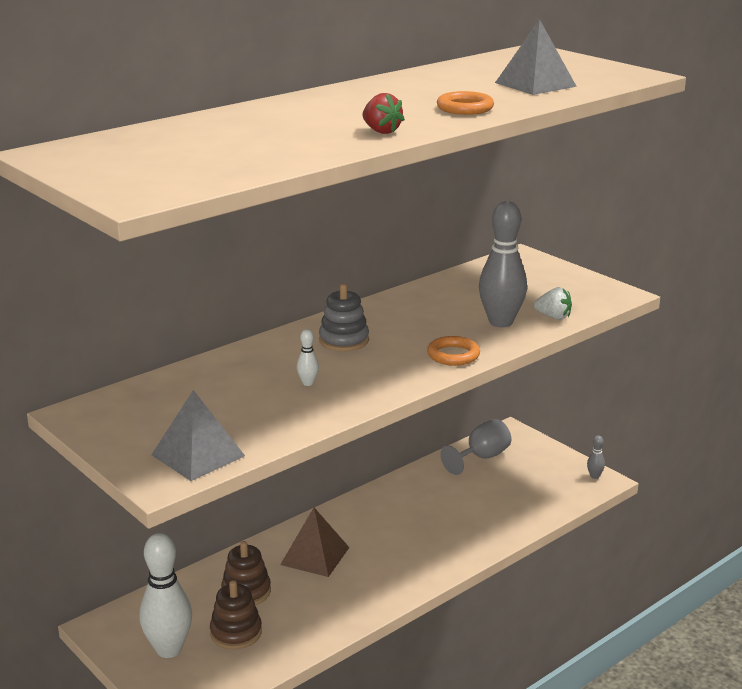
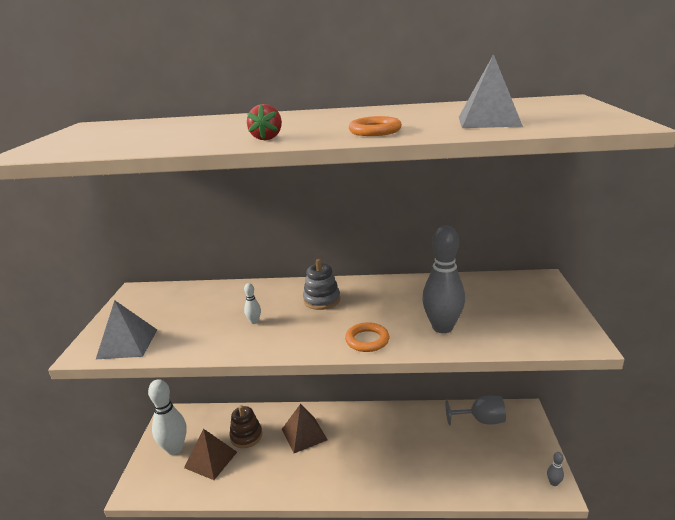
camera: 45 degrees right, 0 degrees up
(236, 632) = (211, 459): brown stacking toy -> brown pyramid
(553, 317) = (490, 339): white strawberry -> none

